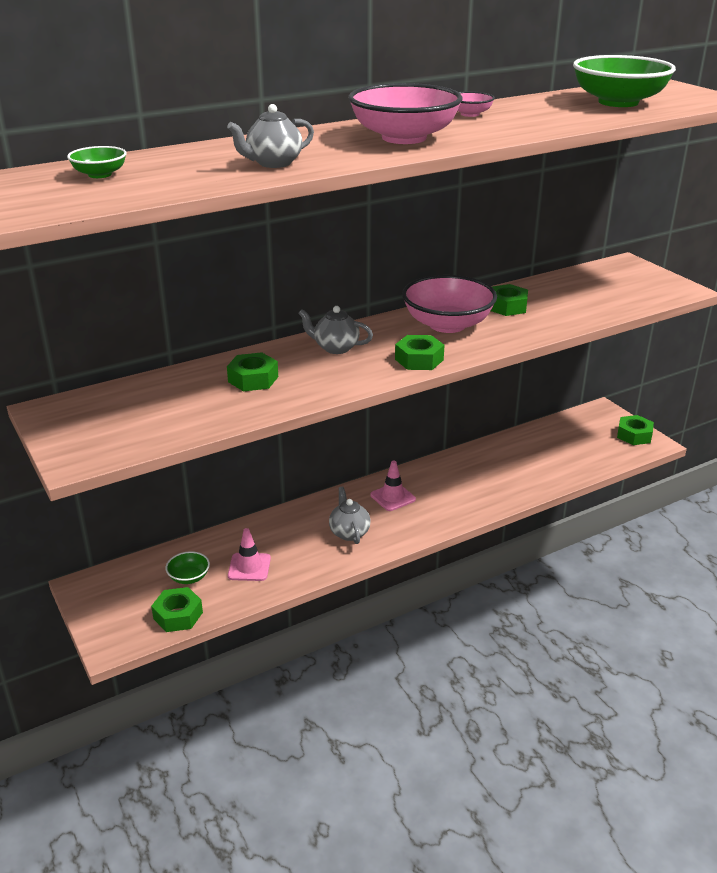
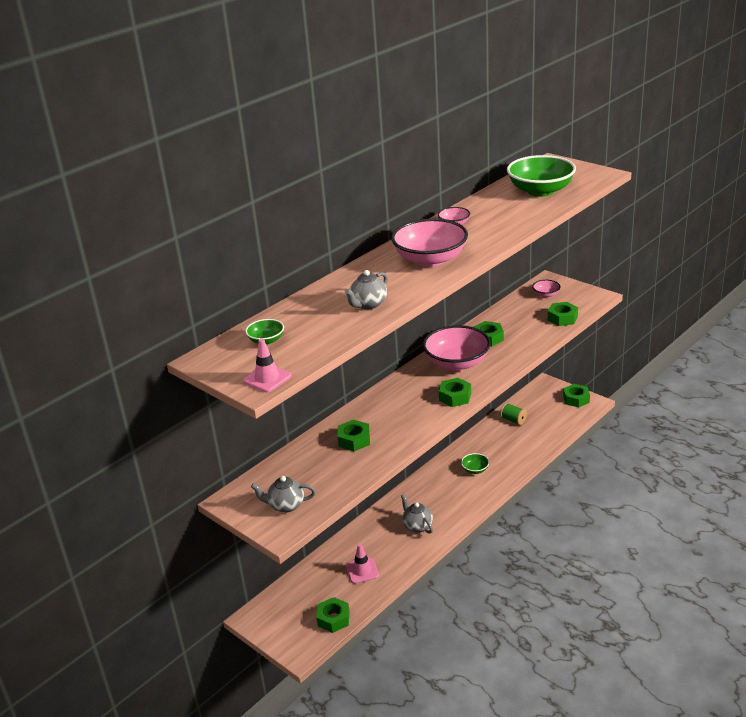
camera: 15 degrees left, 0 degrees up
(189, 577) = (324, 590): green bowl -> green bowl (475, 470)
(335, 348) = (393, 401): grey teapot -> grey teapot (285, 505)
(392, 497) = (433, 491): pink traffic cone -> pink traffic cone (267, 378)
(539, 441) = (513, 420): none -> green spool
(614, 276) = (546, 295): none -> pink bowl
(621, 304) = (562, 318): none -> green nut

